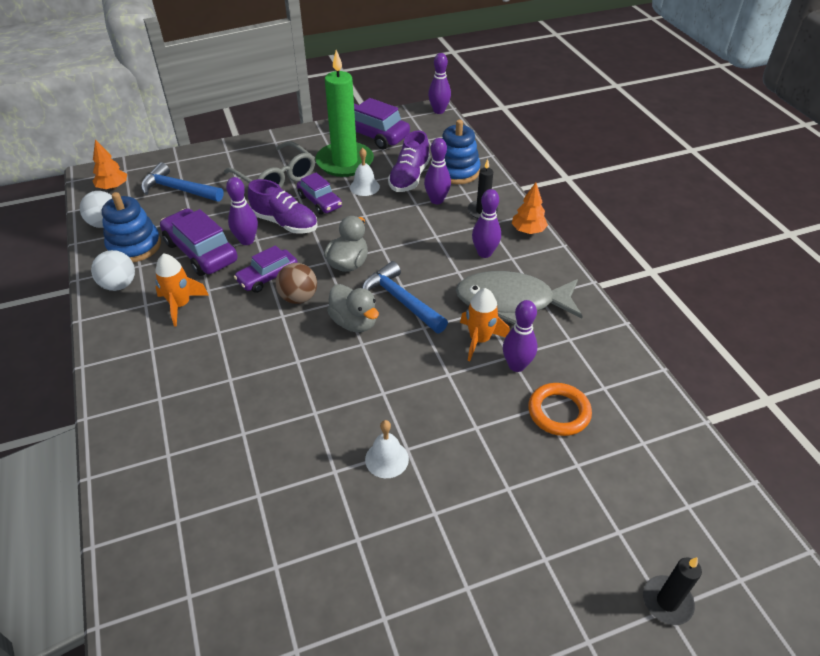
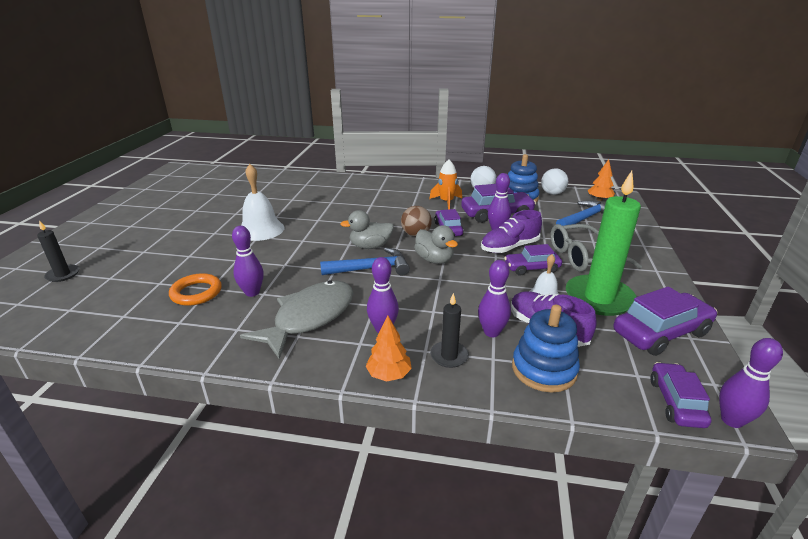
camera: 120 degrees right, 15 degrees down
(387, 459) = (261, 229): white bell -> white bell, size x1.74
(440, 126) = (675, 402): none -> purple car
(479, 340) = (294, 287): orange rocket -> none

